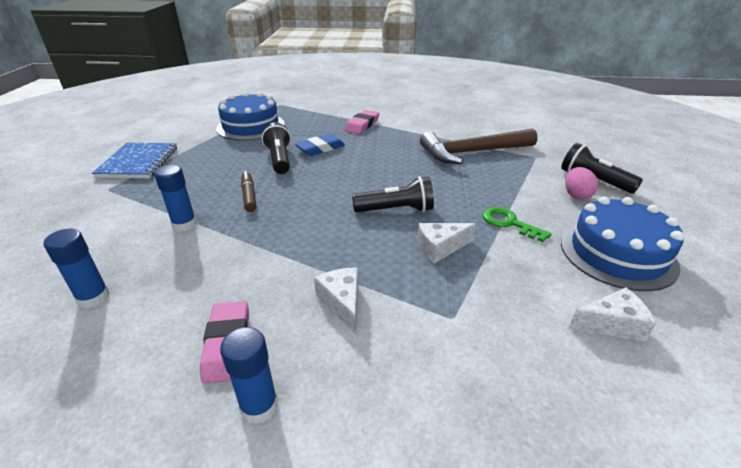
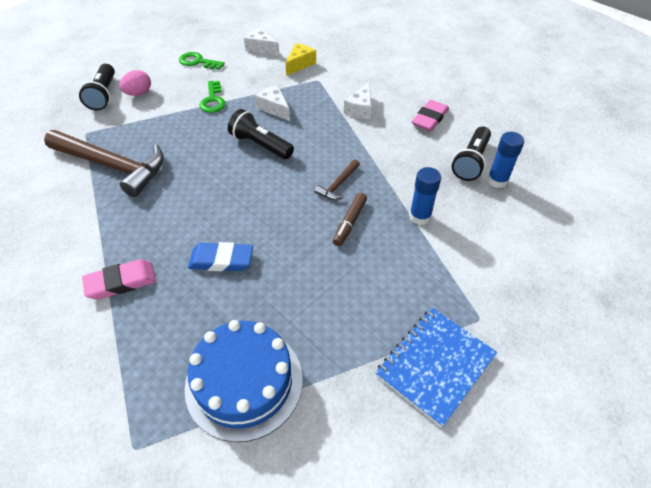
camera: 140 degrees left, 15 degrees up
(259, 406) = (428, 92): blue glue stick -> none
(279, 159) = (279, 265): black flashlight -> black flashlight (471, 162)
(285, 214) = (338, 185): none -> brown hammer
(440, 248) = (274, 108): white cheese -> white cheese turned 150 degrees counterclockwise
(516, 330) = (300, 64): none -> yellow cheese
(617, 253) = (198, 62): blue cake -> green key

